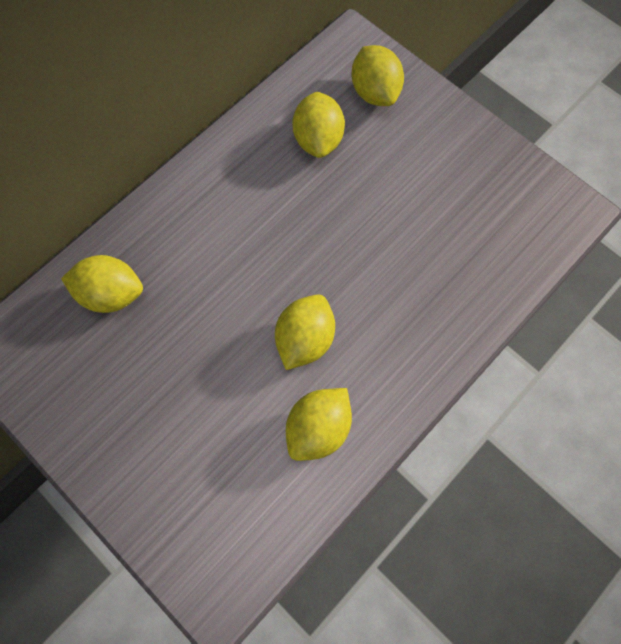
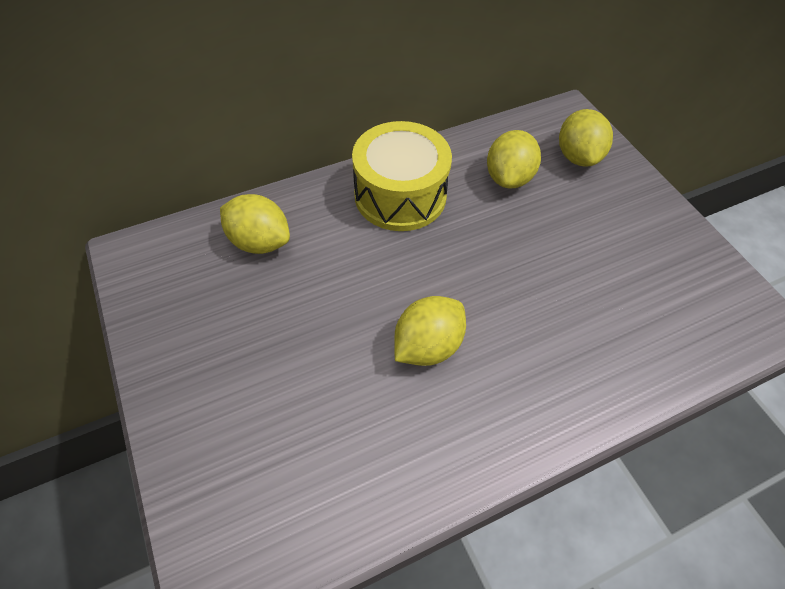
camera: 20 degrees right, 15 degrees down
(223, 195) = (400, 195): none -> yellow drum
(318, 428) = (407, 440): yellow lemon -> none

